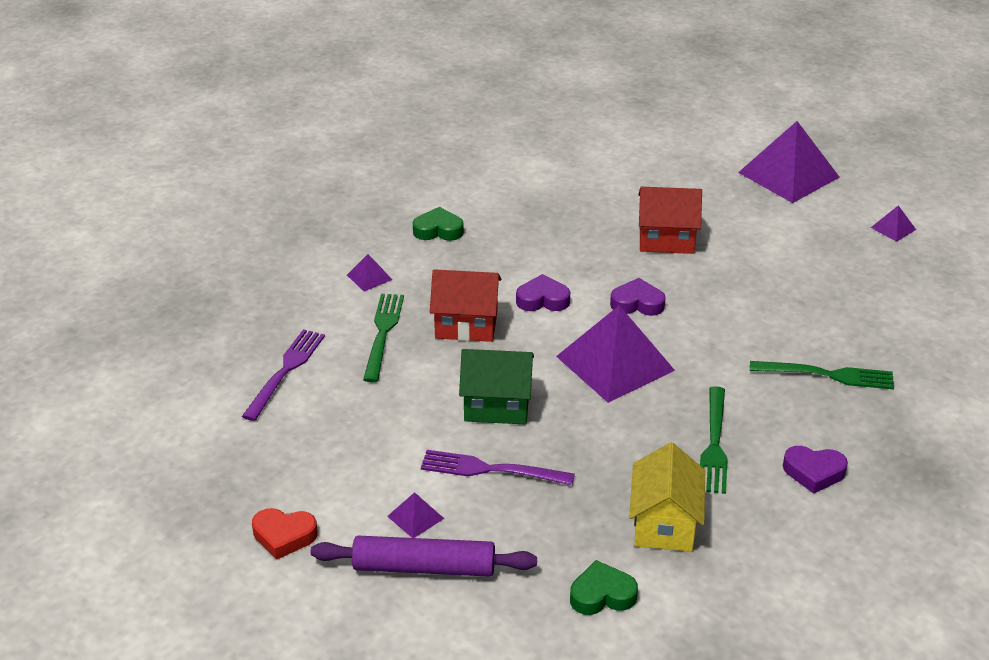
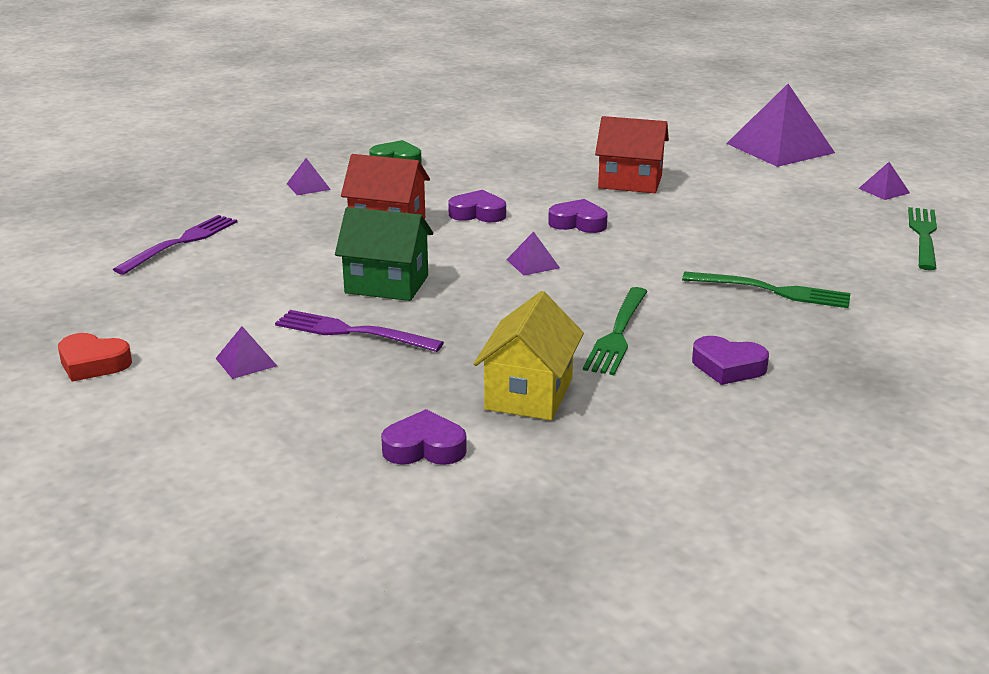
camera: 10 degrees right, 10 degrees down
(383, 333) = (298, 224): green fork -> green fork (923, 235)
(424, 567) = (230, 403): purple rolling pin -> none
(602, 595) = (424, 448): green heart -> purple heart
(615, 363) = (532, 263): purple pyramid -> purple pyramid, size x0.43

